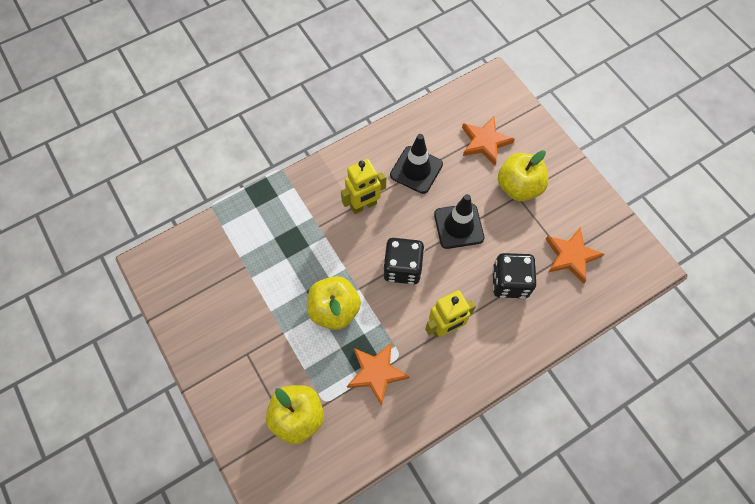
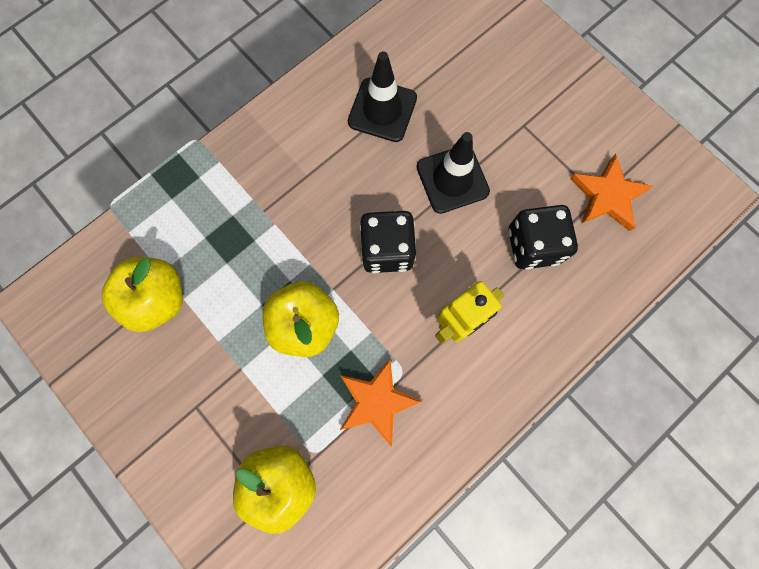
camera: 10 degrees left, 10 degrees up
(363, 205) = (319, 171): yellow robot -> none
(485, 142) = (468, 57): orange star -> none
(518, 187) = (523, 112): yellow apple -> yellow apple (158, 299)

